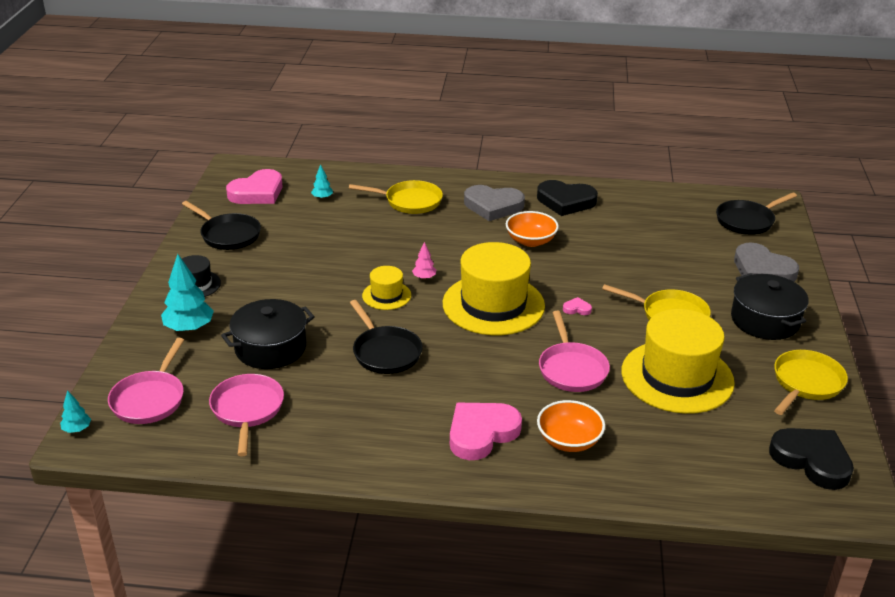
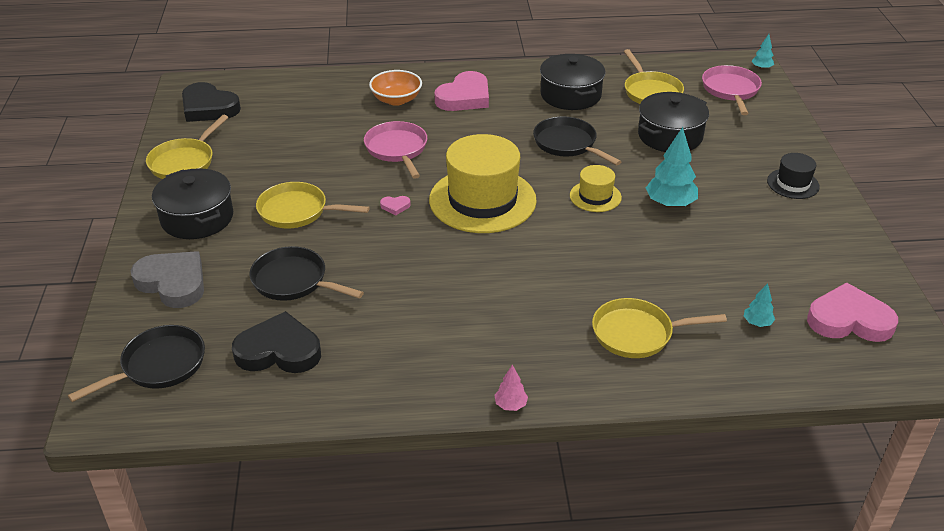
camera: 170 degrees right, 5 degrees up
(189, 328) = (755, 143): turquoise tree -> turquoise tree (670, 204)
(228, 235) = (820, 247): black pan -> black pan (293, 281)
(247, 410) = (651, 92): pink pan -> yellow pan
(257, 192) = (849, 320): pink heart -> pink heart turned 60 degrees clockwise
(348, 418) = (570, 95): none -> black pot
(424, 278) = (566, 221): pink tree -> pink tree (510, 405)
(493, 206) = (520, 342): grey heart -> none
(530, 241) = (458, 288): orange bowl -> none
(565, 201) = (419, 367): black heart -> black heart (279, 350)
(677, 377) = (302, 154): yellow hat -> none

